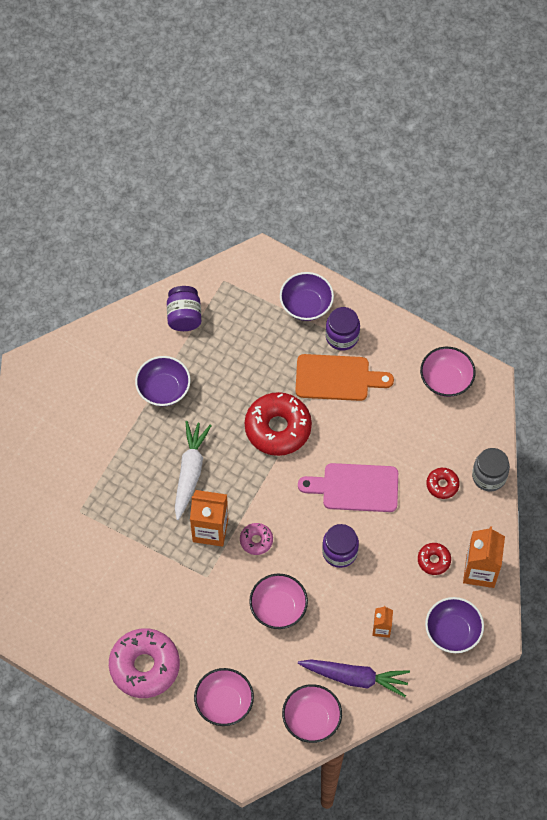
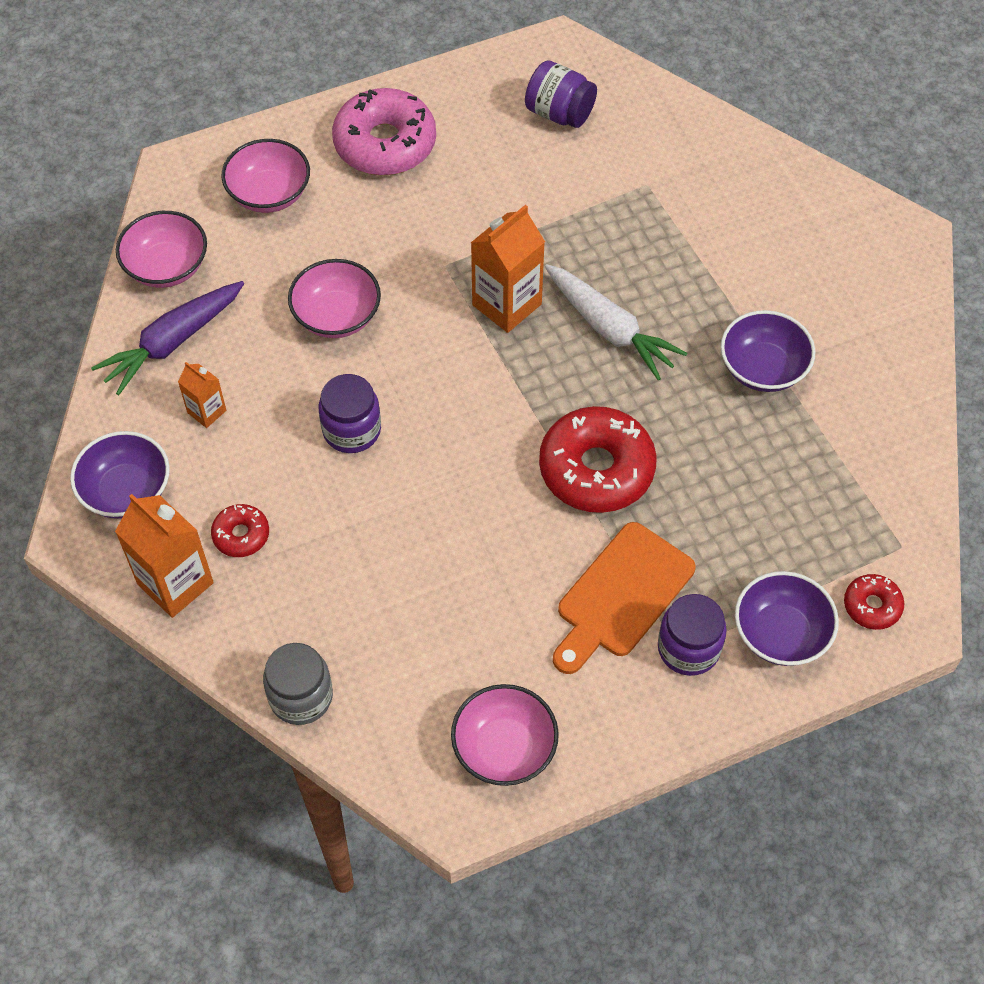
camera: 125 degrees right, 5 degrees down
(184, 316) = (870, 459): purple jar -> purple jar (559, 113)
(256, 540) = (449, 345): pink donut -> none
(355, 488) = (428, 508): pink cutting board -> none
(442, 485) = (340, 623): red donut -> red donut (872, 606)

